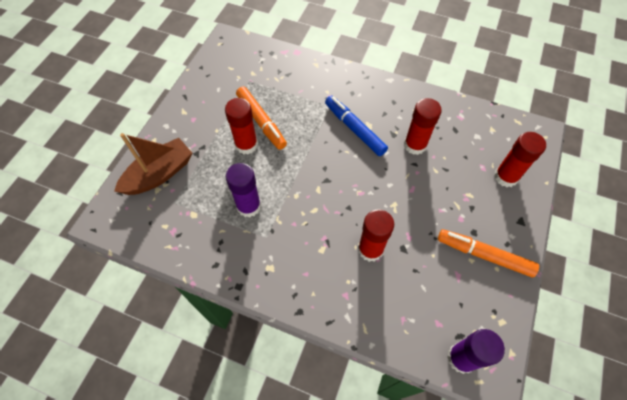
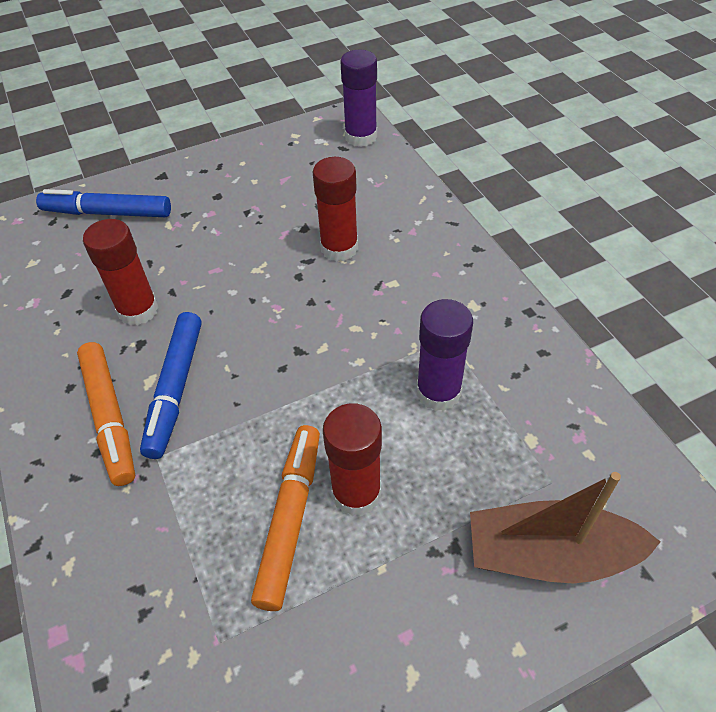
camera: 135 degrees left, 10 degrees down
(484, 255) = (237, 176): orange marker -> orange marker (110, 417)
(506, 177) = (107, 213): red glue stick -> blue marker

